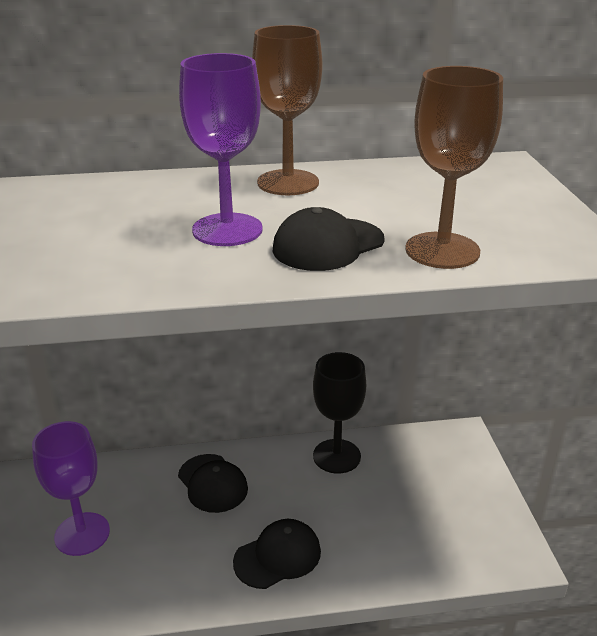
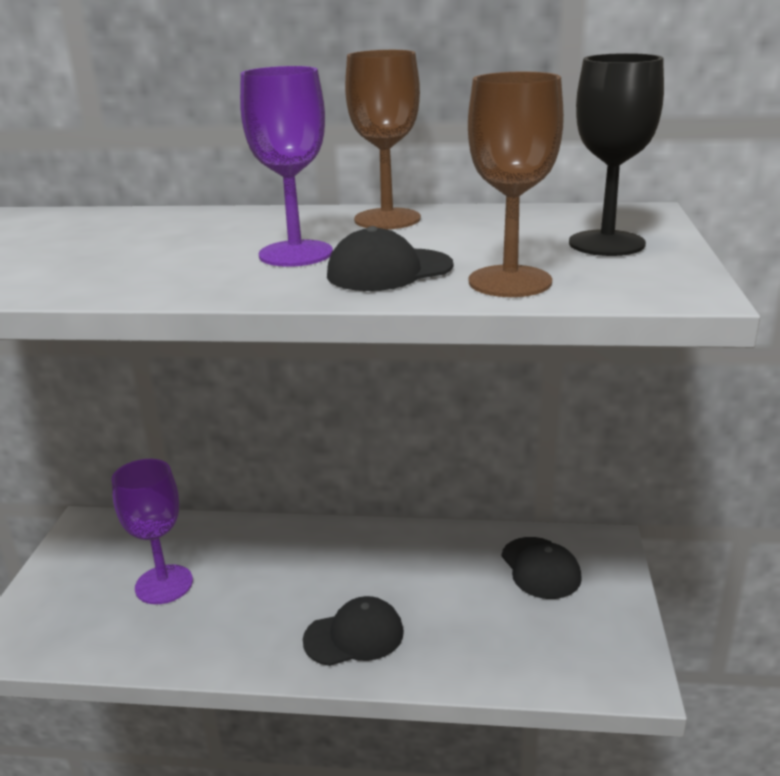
camera: 15 degrees right, 5 degrees down
(212, 483) = (311, 555): black cap -> black cap (540, 568)
(336, 456) = (454, 545): black goblet -> black goblet (606, 243)

